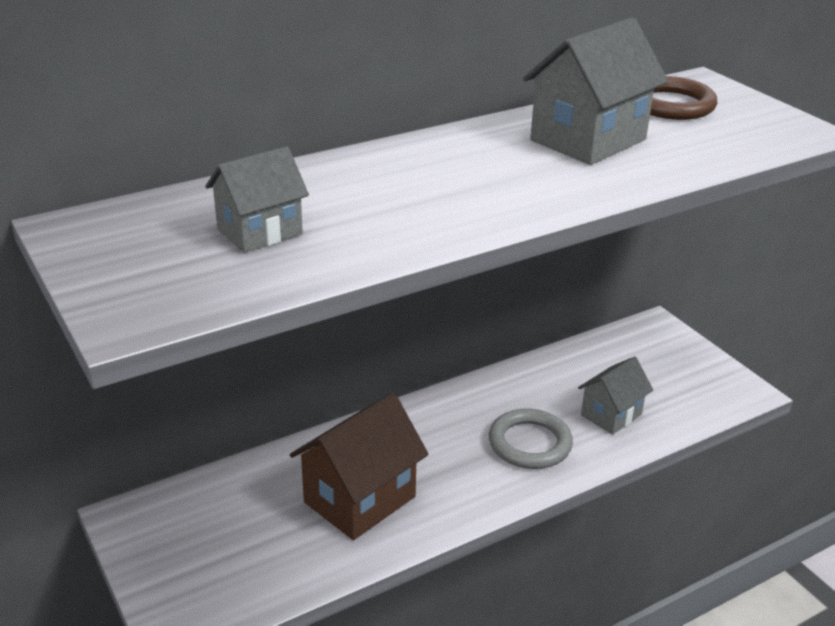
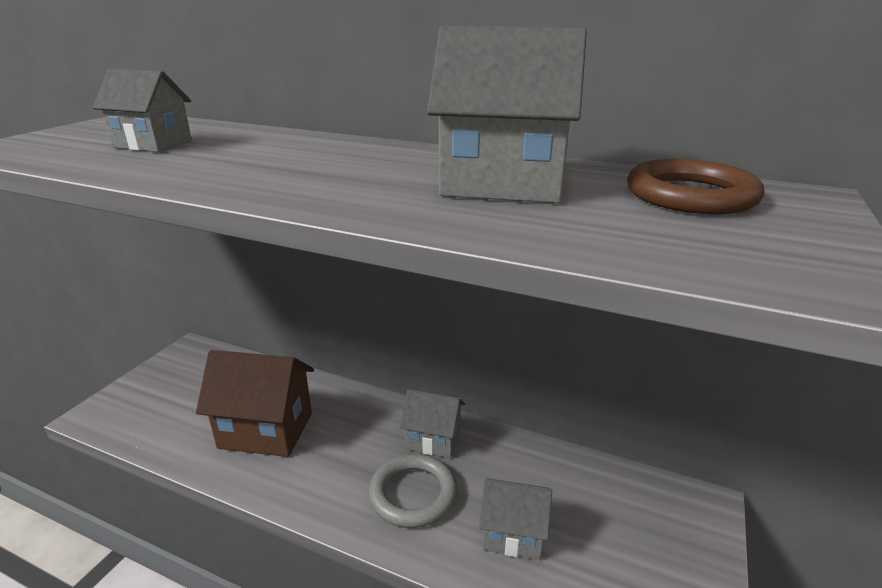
camera: 55 degrees right, 5 degrees down
(479, 407) = (433, 440): none -> grey house

